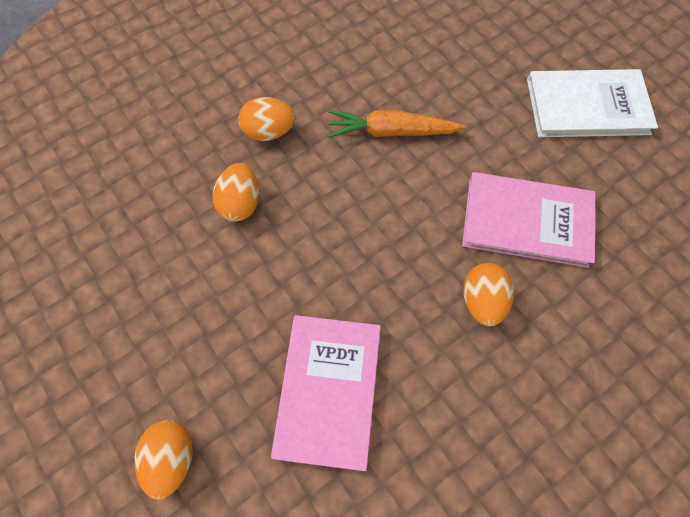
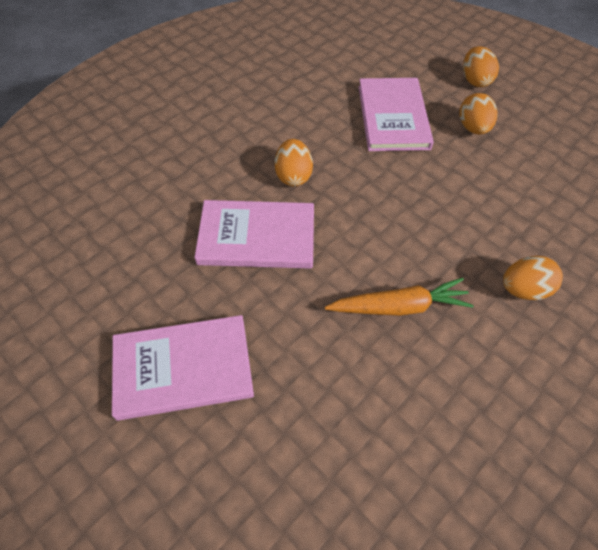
camera: 170 degrees right, 10 degrees down
(240, 203) = (514, 221): orange egg -> orange egg (473, 128)
(587, 106) = (183, 368): white book -> pink book

